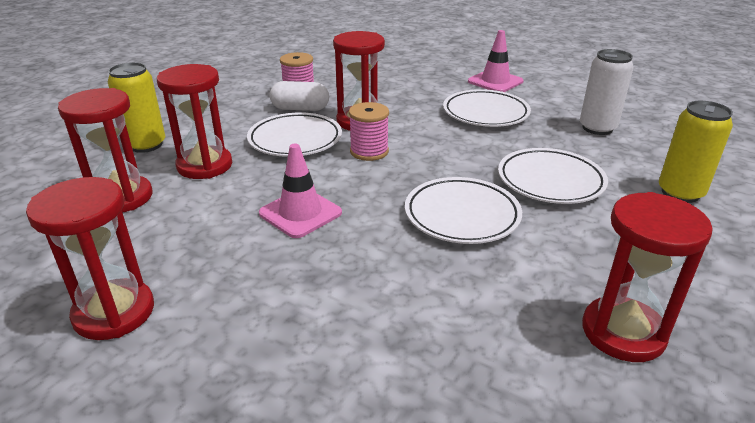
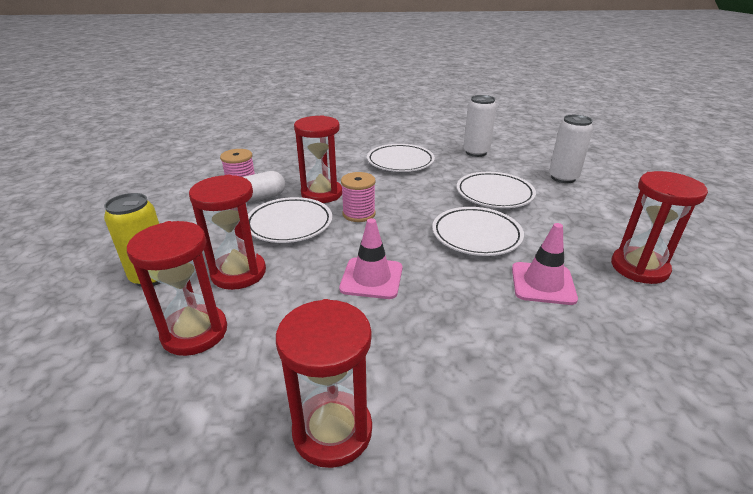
camera: 35 degrees left, 0 degrees up
(495, 81) = (377, 138): pink traffic cone -> pink traffic cone (543, 283)
(680, 193) = (563, 178): yellow can -> white can

